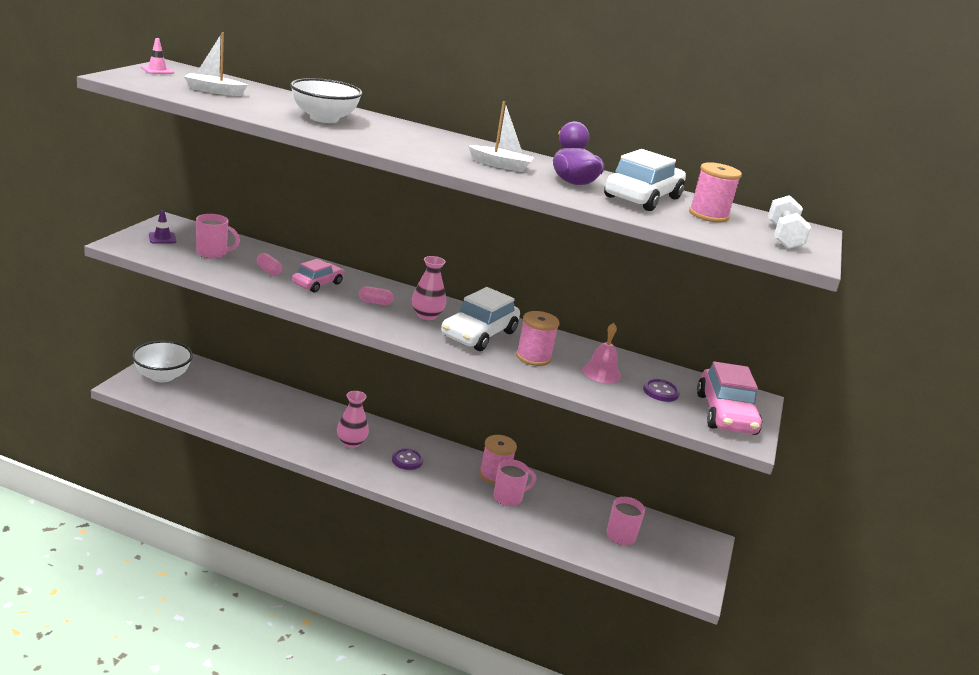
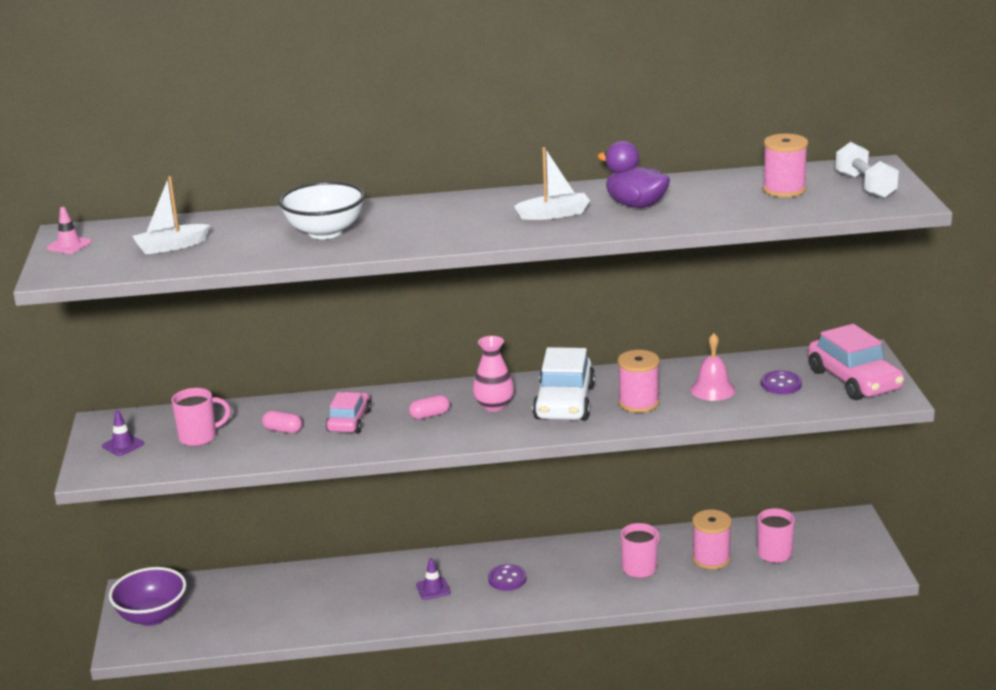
camera: 20 degrees left, 0 degrees up
(162, 376) = (152, 616): white bowl -> purple bowl
(351, 443) = (433, 589): pink vase -> purple traffic cone
(494, 475) = (605, 552): pink spool -> pink spool (711, 558)
(642, 197) = (711, 195): white car -> none

